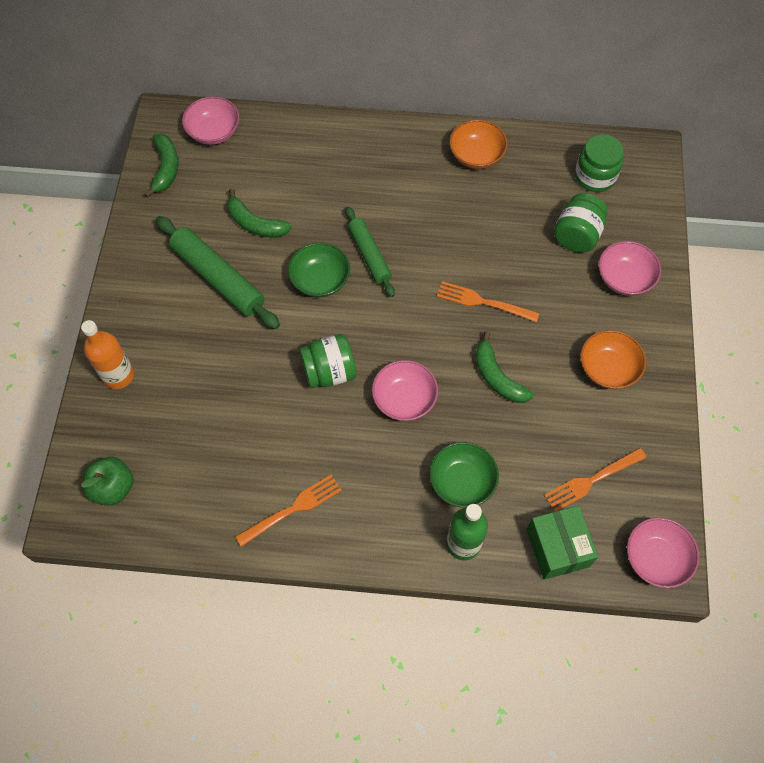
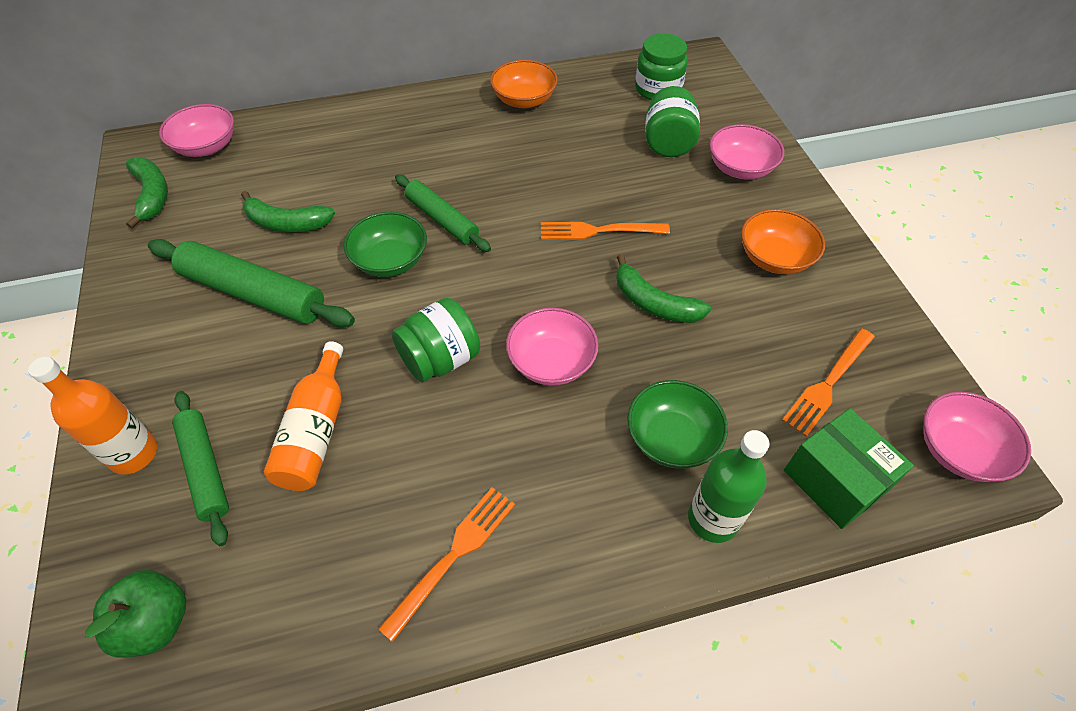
camera: 20 degrees left, 10 degrees down
(159, 401) = (205, 469): none -> green rolling pin
(233, 398) = (316, 431): none -> orange bottle

